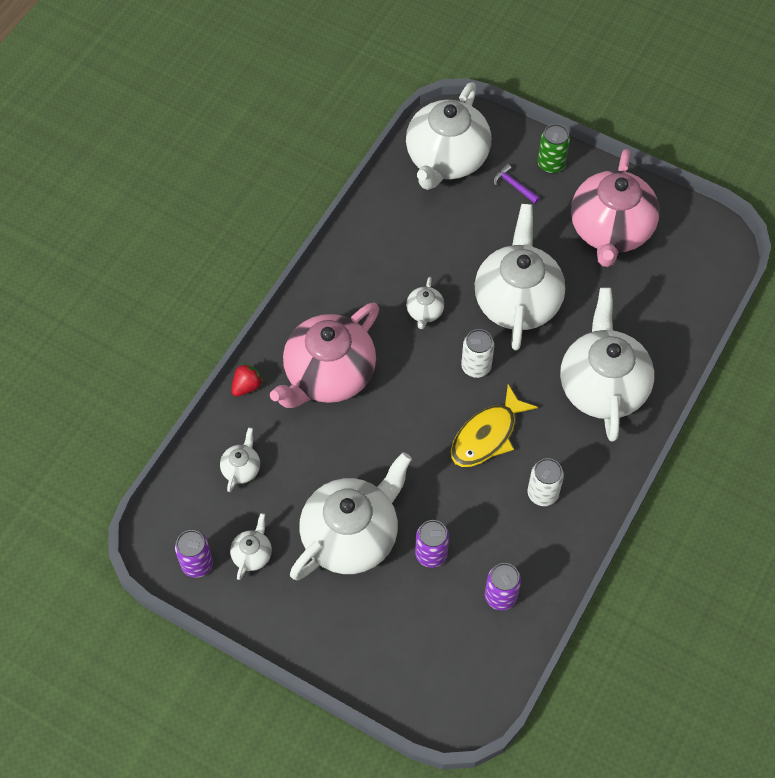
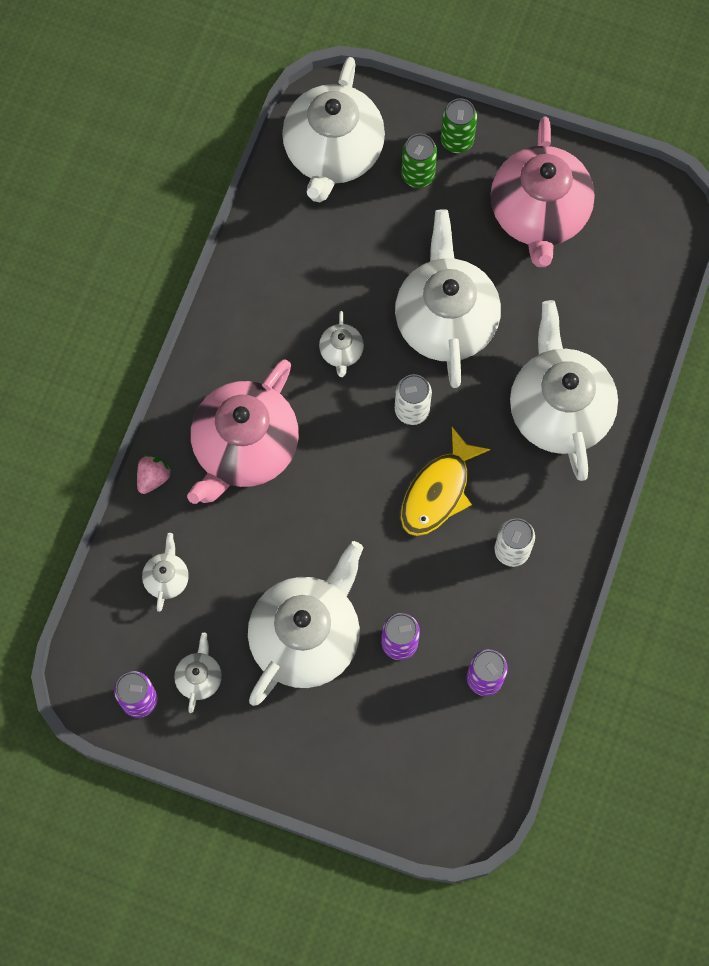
camera: 10 degrees left, 10 degrees up
(247, 386) = (153, 478): red strawberry -> pink strawberry
(513, 185) = (418, 175): purple hammer -> green can

